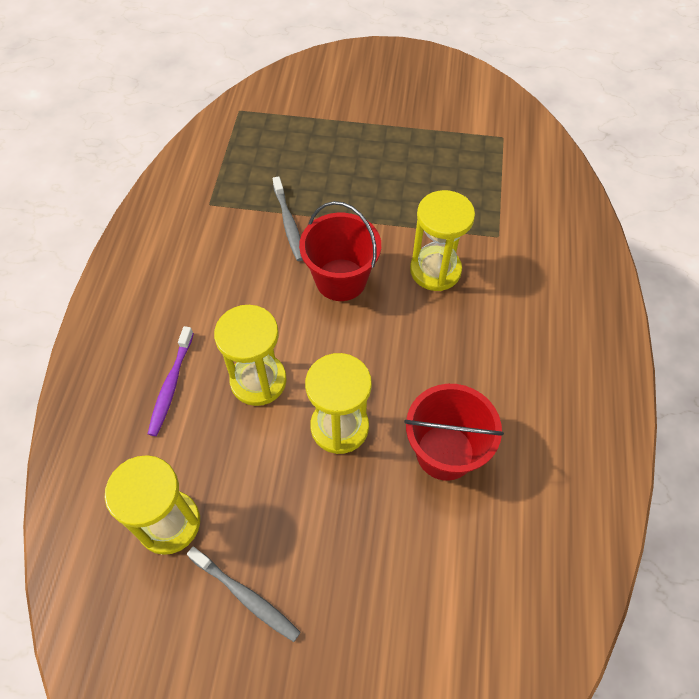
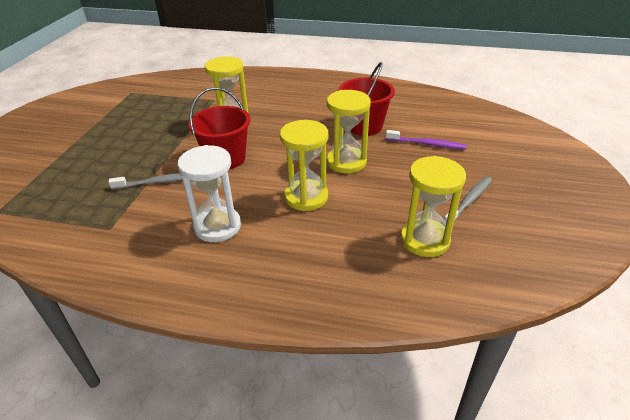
camera: 85 degrees left, 20 degrees down
(171, 385) = (303, 244): purple toothbrush -> purple toothbrush (426, 144)
(207, 296) = (217, 226): none -> white hourglass

